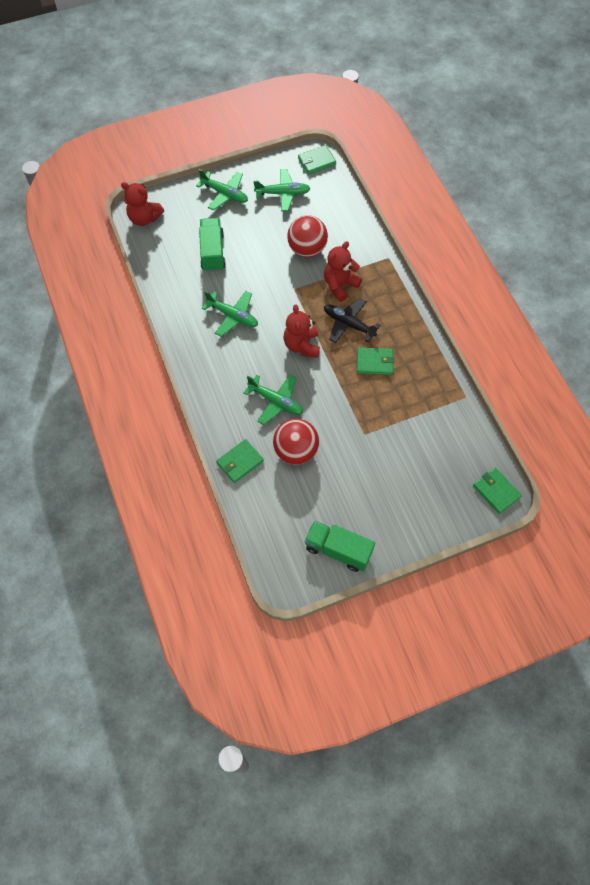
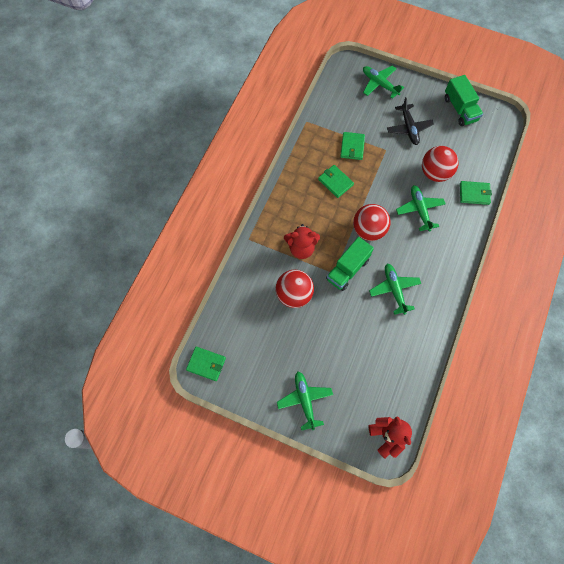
camera: 135 degrees left, 5 degrees up
(212, 252) = (362, 354): green truck -> green truck (347, 269)
(283, 193) = (262, 358): green plane -> green plane (379, 84)
(302, 345) = (368, 230): red teddy bear -> red ball
(348, 324) = (325, 218): black plane -> black plane (409, 128)
(496, 491) = (347, 69): green wallet -> green wallet (352, 147)

